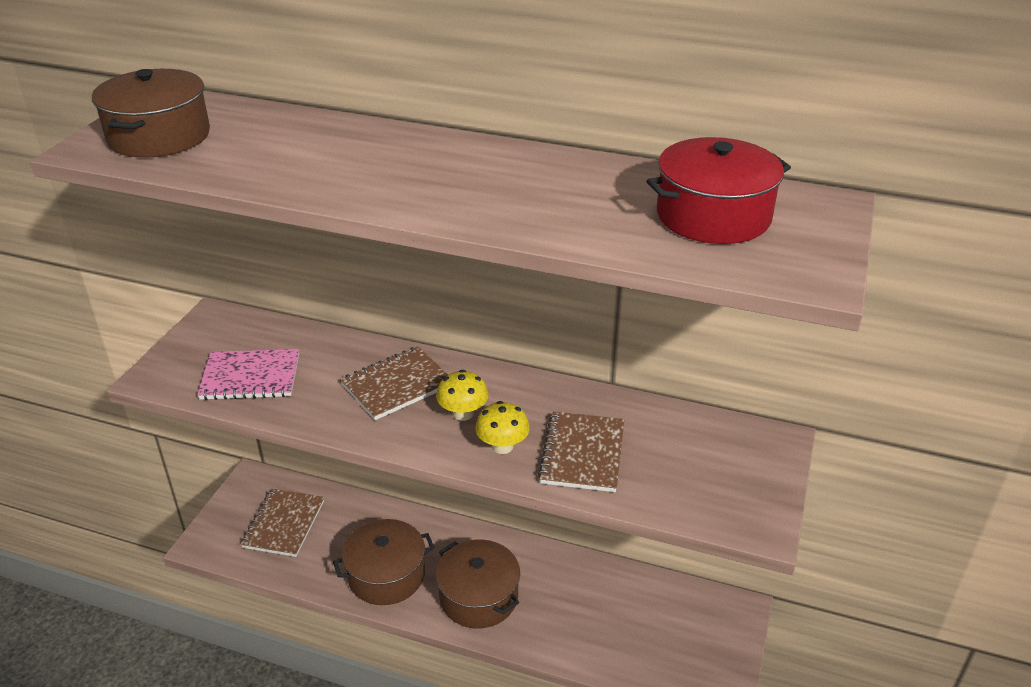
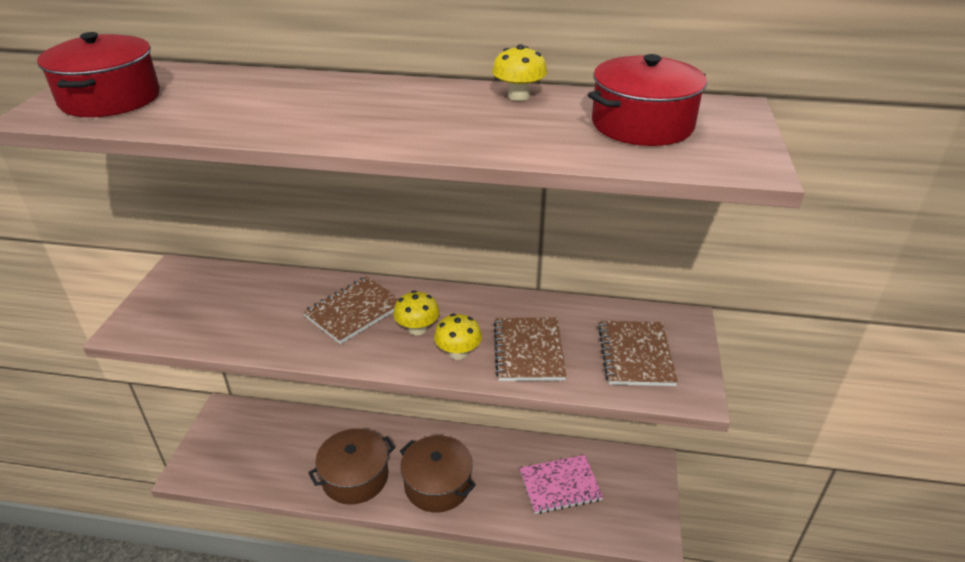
camera: 10 degrees left, 0 degrees up
(159, 136) = (110, 99): brown pot -> red pot
(250, 377) = (219, 319): pink notebook -> pink notebook (560, 486)
(284, 524) = (257, 445): brown notebook -> brown notebook (635, 355)
(587, 168) = (518, 96): none -> yellow mushroom

